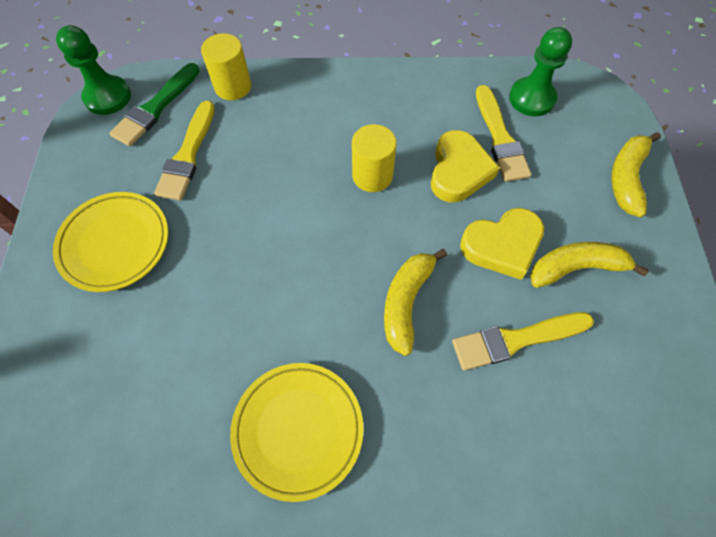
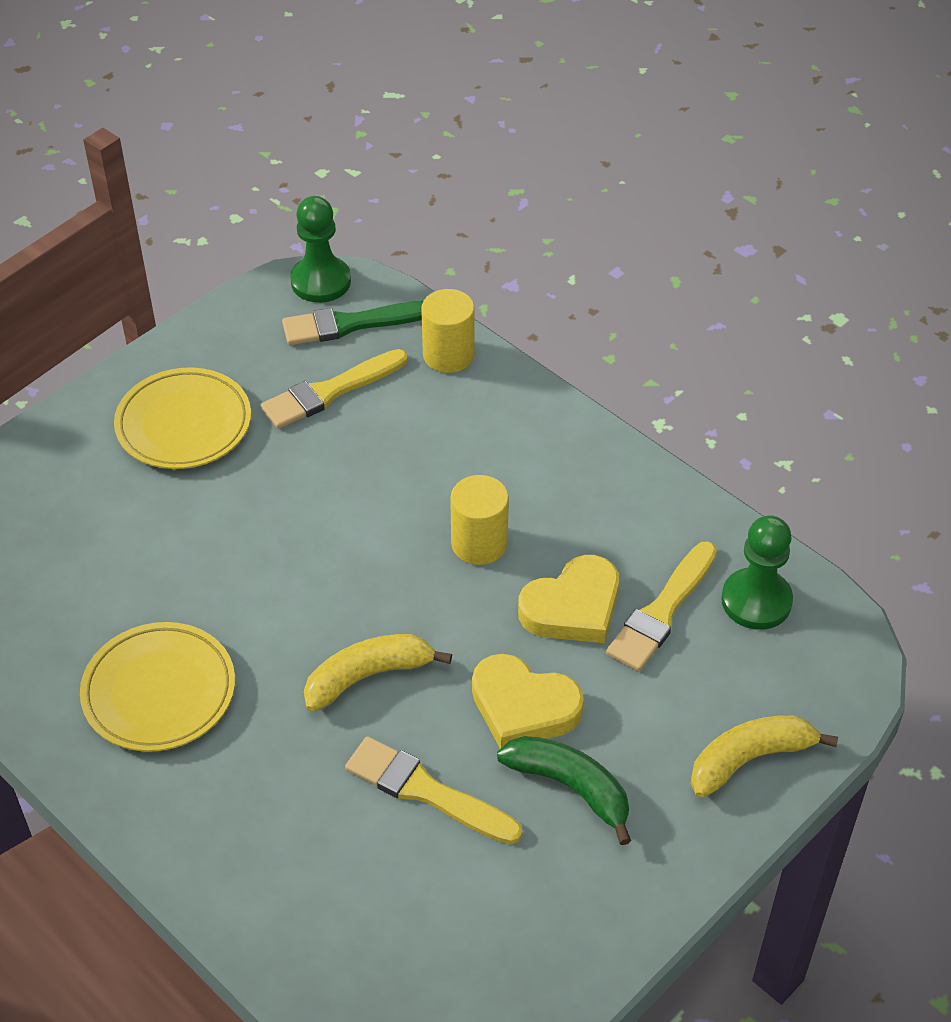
camera: 45 degrees right, 15 degrees down
(576, 268) = (570, 787): yellow banana -> green banana

